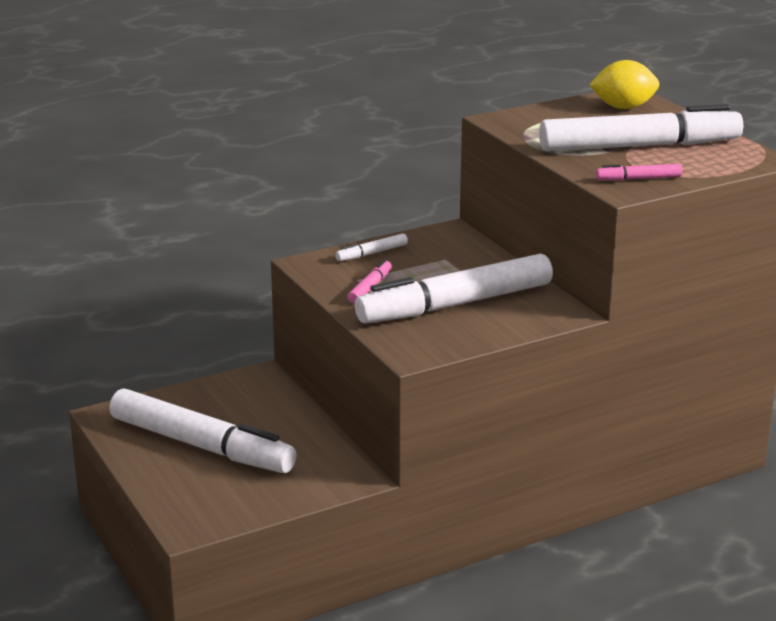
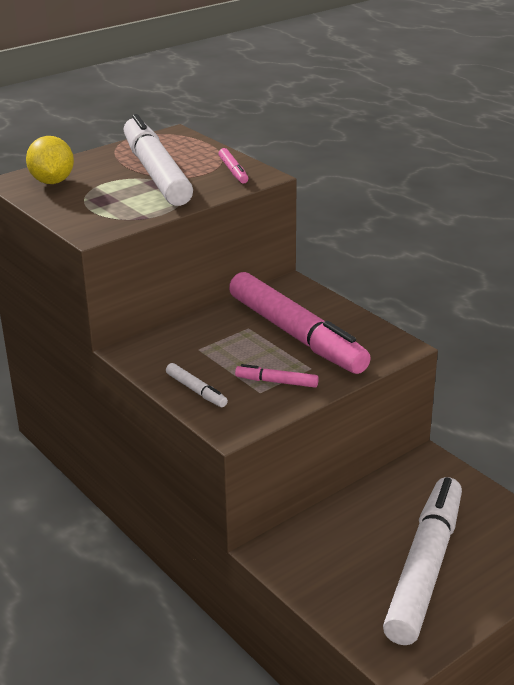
camera: 100 degrees left, 5 degrees up
(455, 304) = (295, 335): white marker -> pink marker

